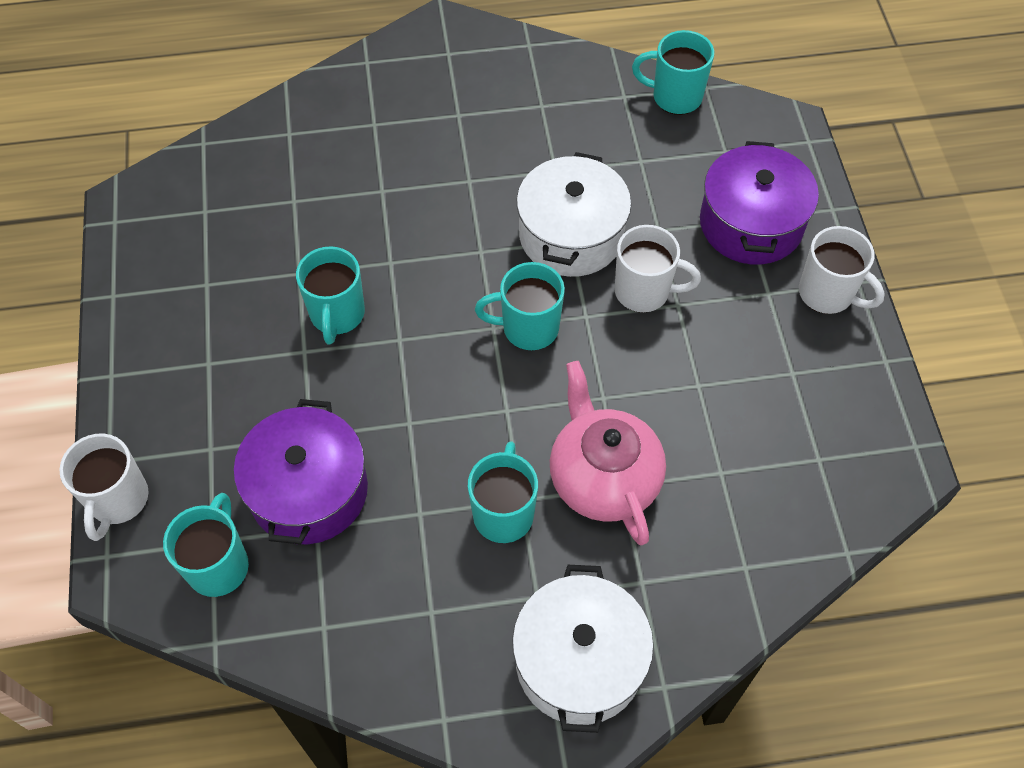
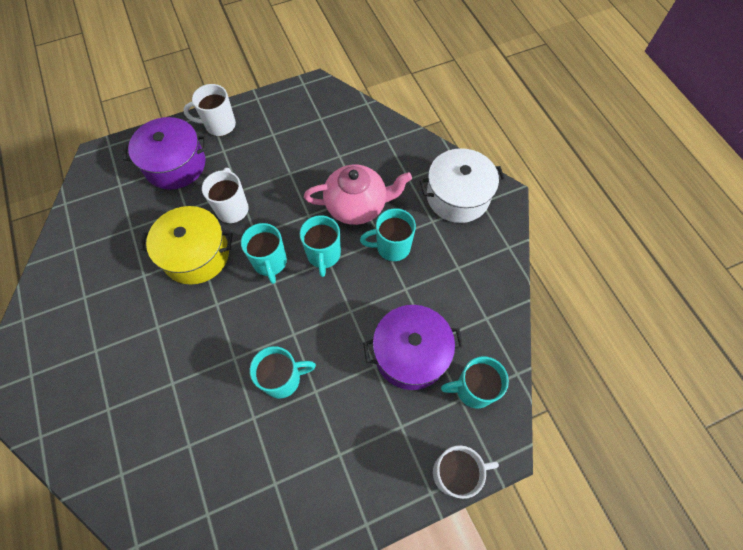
camera: 105 degrees left, 5 degrees up
(571, 235) = (196, 255): white pot -> yellow pot
(603, 478) = (357, 205): pink teapot -> pink teapot turned 150 degrees counterclockwise
(675, 97) = (74, 219): turquoise mug -> turquoise mug (323, 255)
(827, 294) = (219, 125): white mug -> white mug turned 120 degrees counterclockwise

